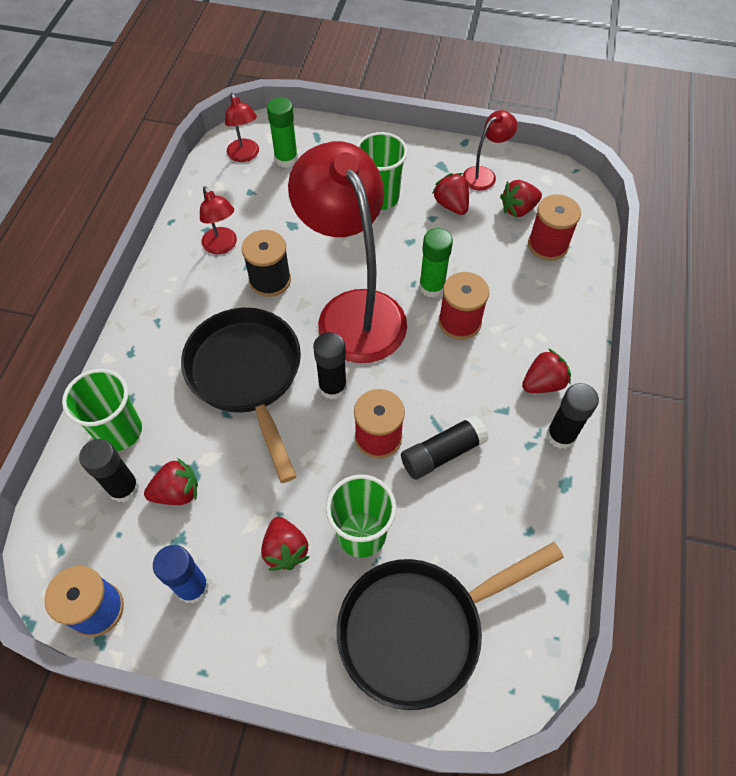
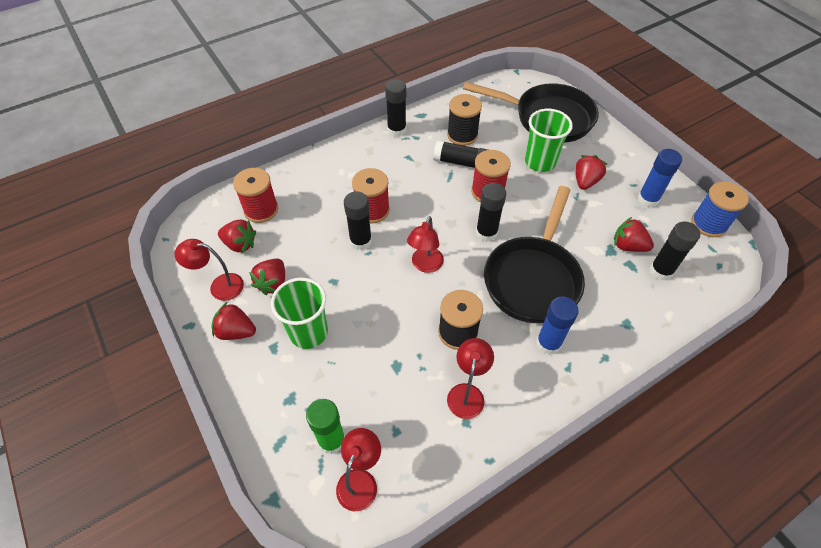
camera: 135 degrees left, 5 degrees down
(119, 431) = (645, 306): green cup -> none
(188, 328) = (548, 343): none -> blue glue stick
(353, 311) = (425, 265): red lamp -> red lamp, size x0.43
(432, 287) = (361, 241): green glue stick -> black glue stick
(486, 495) = (462, 135): none -> black spool
(543, 383) = (373, 153): red strawberry -> red strawberry (236, 331)

